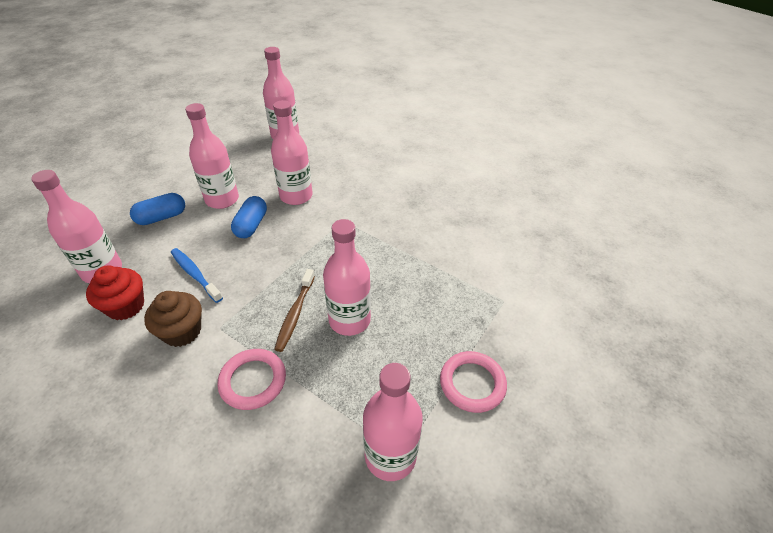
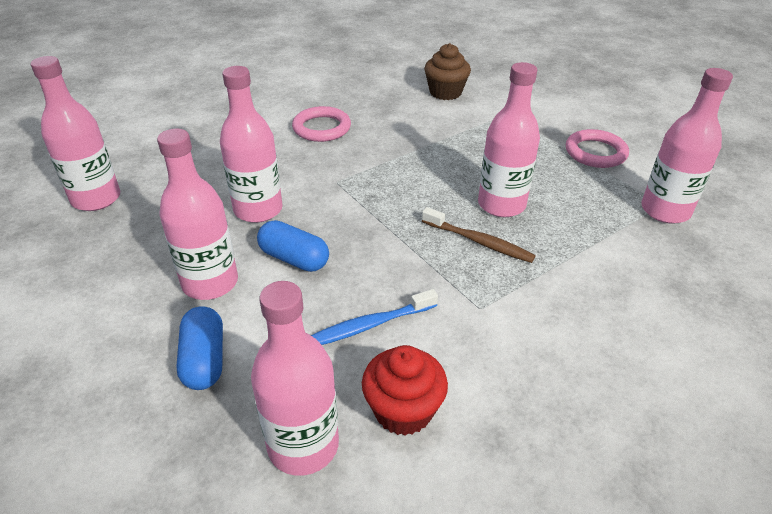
camera: 70 degrees left, 5 degrees down
(182, 331) = (476, 345): brown cupcake -> brown cupcake (445, 92)
(253, 381) = (569, 287): pink ring -> pink ring (321, 128)

